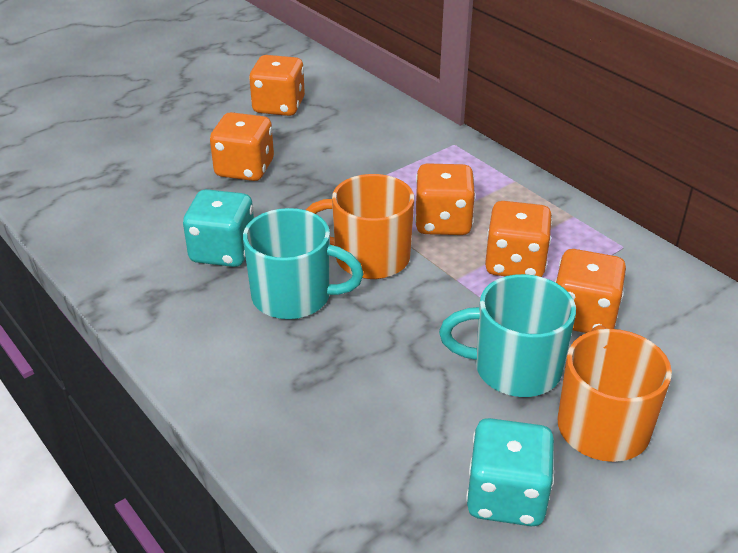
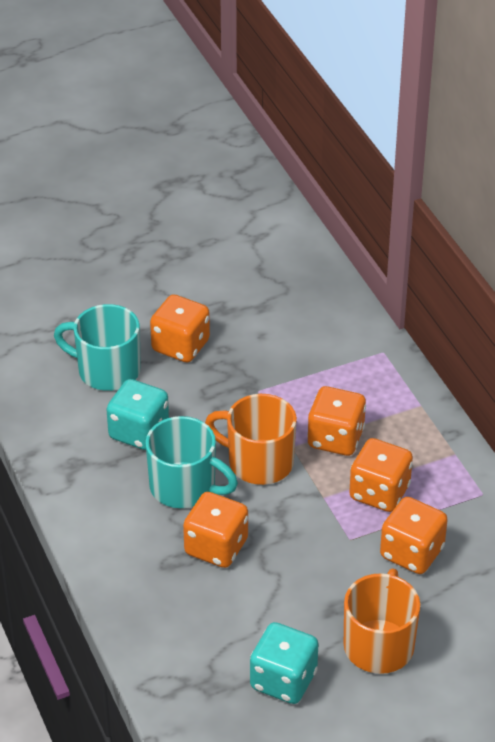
camera: 15 degrees right, 5 degrees up
(279, 106) = (233, 274): orange dice -> orange dice (216, 547)
(514, 368) = (334, 586): turquoise mug -> turquoise mug (107, 370)

